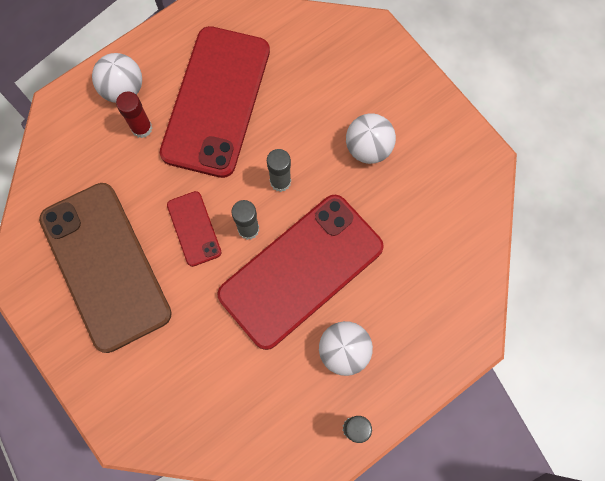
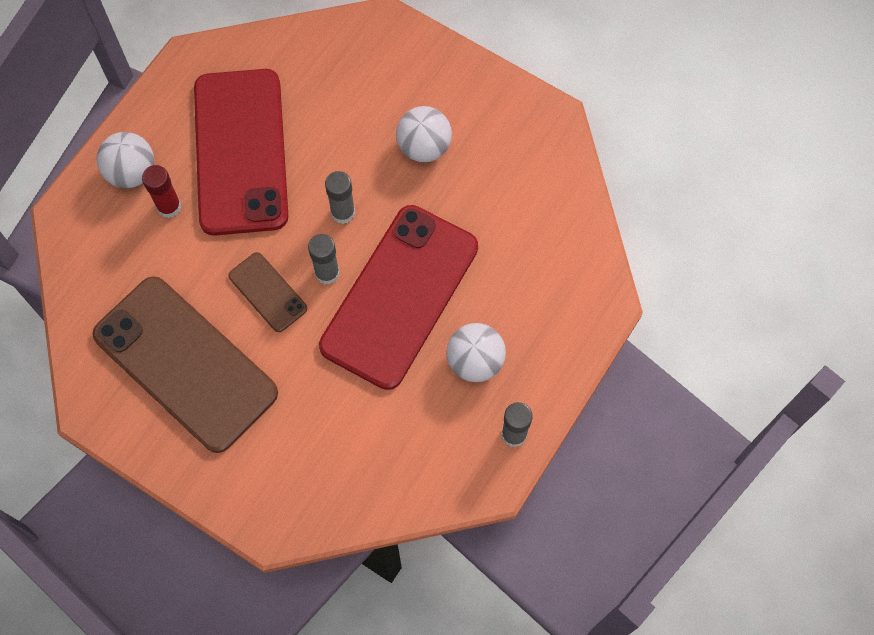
camera: 20 degrees left, 5 degrees down
(194, 228) = (267, 292): red phone -> brown phone

